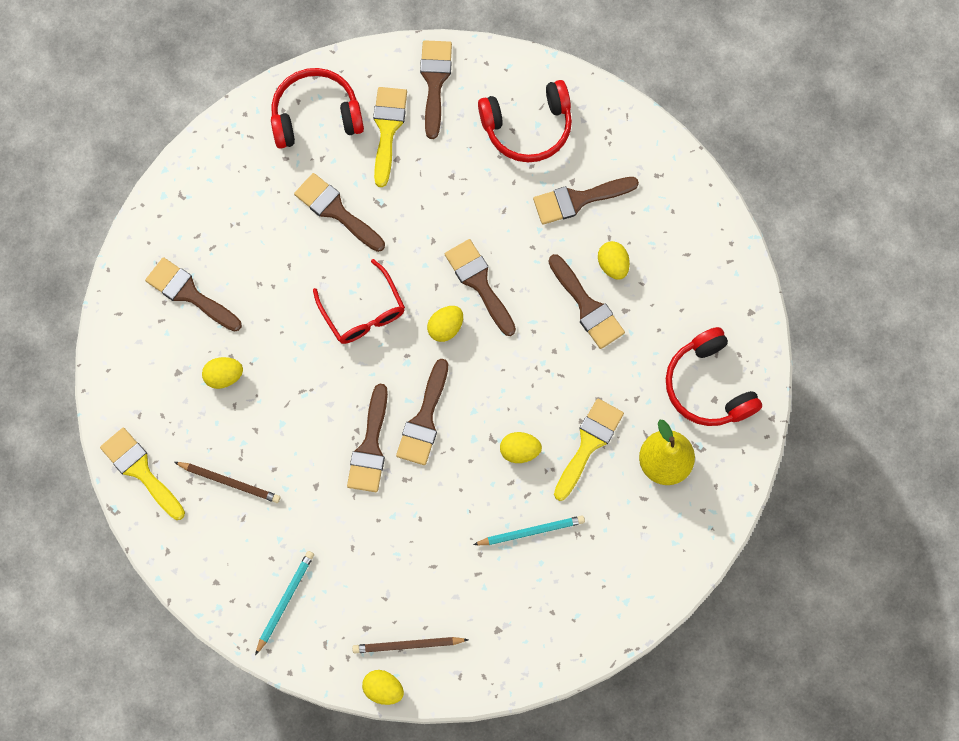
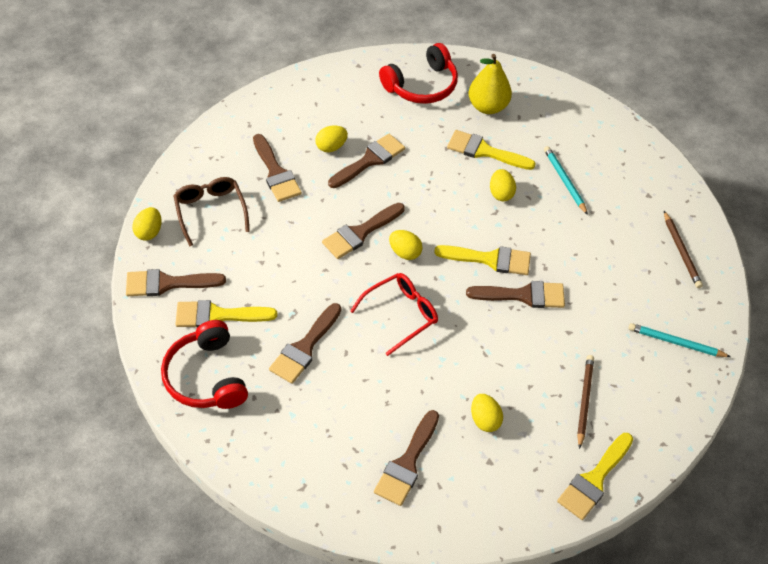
camera: 100 degrees left, 20 degrees down
(383, 689) = (722, 264): yellow egg -> yellow egg (149, 232)
(424, 419) = (490, 259): brown brush -> yellow brush
(528, 127) = (210, 211): red headphones -> brown glasses

